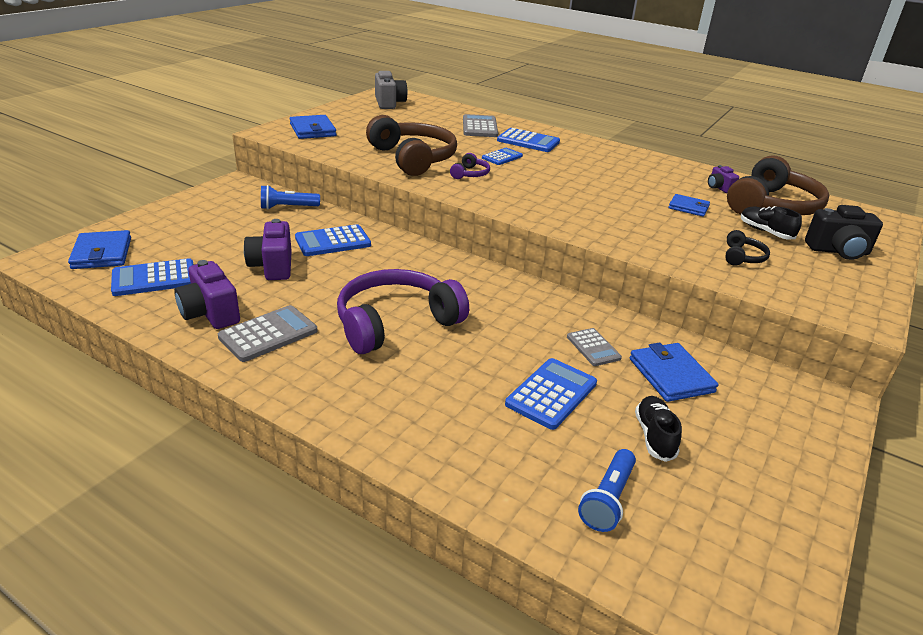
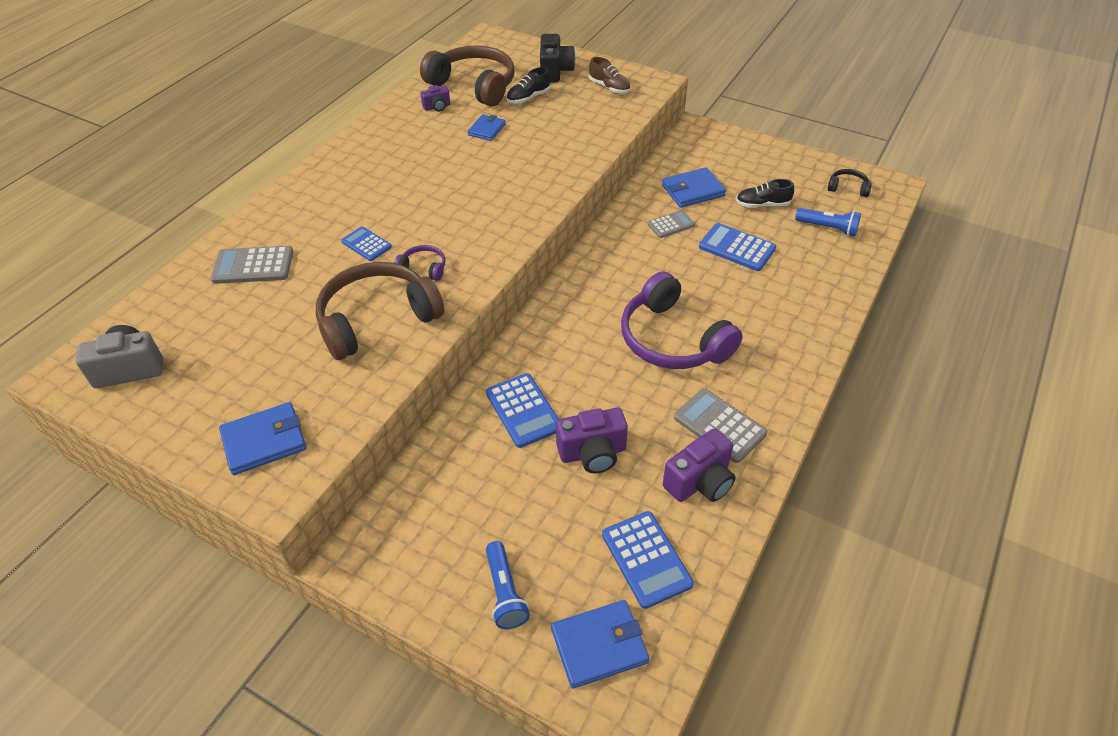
camera: 90 degrees left, 15 degrees up
(288, 207) = (433, 474): blue flashlight -> blue flashlight (505, 592)
(528, 141) = (309, 223): blue calculator -> none
(742, 257) = (578, 115): black headphones -> black headphones (848, 188)
(823, 283) = (609, 87): none -> brown shoe

